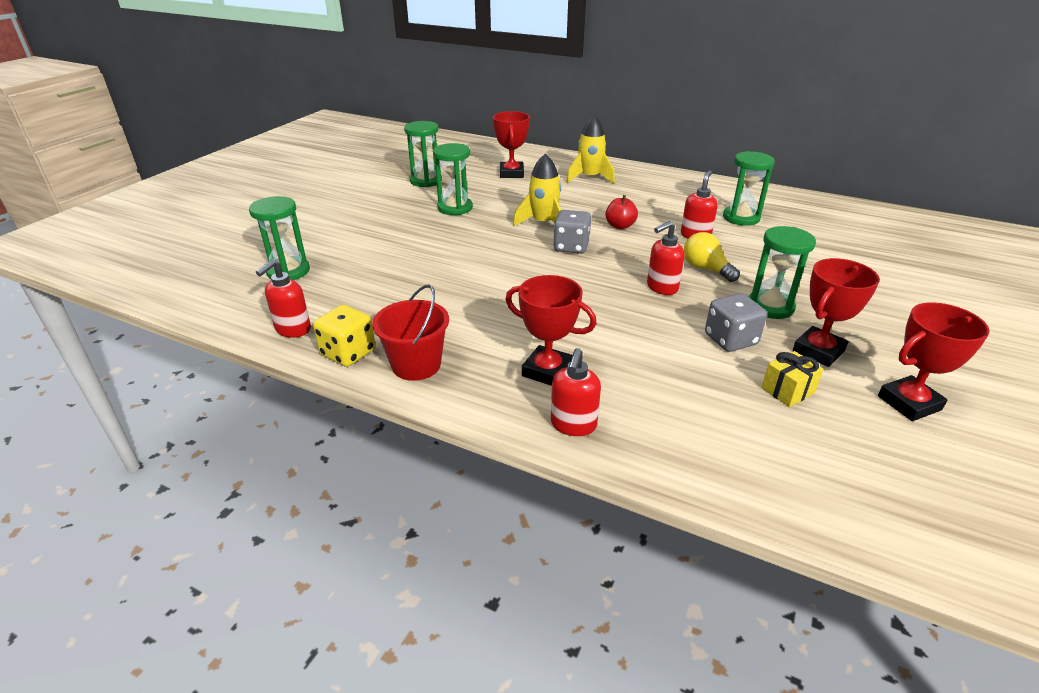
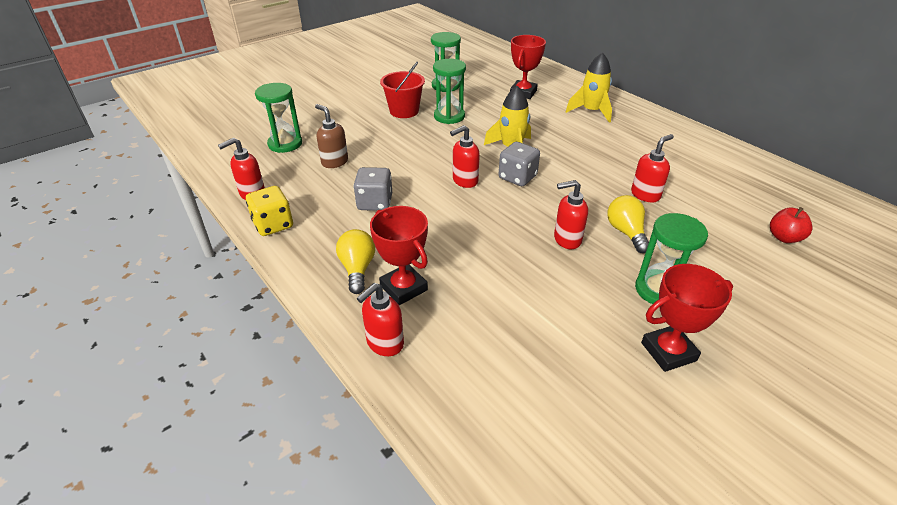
camera: 25 degrees right, 5 degrees up
(365, 276) = (334, 162): none -> brown soap dispenser
(416, 365) = (311, 250): red bucket -> red bucket (404, 111)
(484, 368) = (357, 269): none -> yellow light bulb
(523, 261) = (464, 181): none -> red soap dispenser
(620, 226) = (579, 167): red apple -> red apple (784, 237)
(730, 340) = (588, 311): grey dice -> grey dice (375, 203)
(741, 218) = (710, 187): green hourglass -> none
(787, 391) = (600, 381): yellow gift -> none
(909, 403) = (719, 440): red trophy -> none

